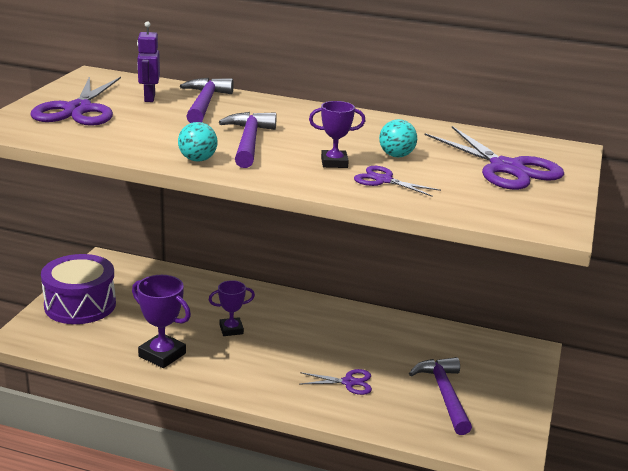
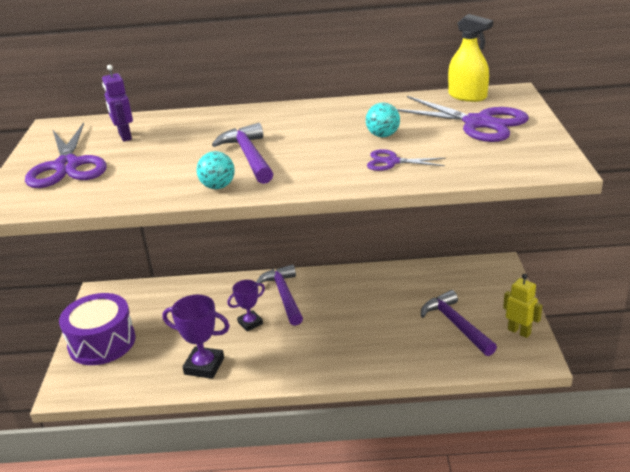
camera: 15 degrees left, 5 degrees up
(205, 104) = (180, 129): purple hammer -> purple hammer (284, 295)
(334, 163) = (338, 156): purple trophy -> none
(349, 382) = (375, 339): purple scissors -> none
(510, 422) = (519, 331): none -> yellow robot
(518, 142) = (467, 96): none -> yellow spray bottle

